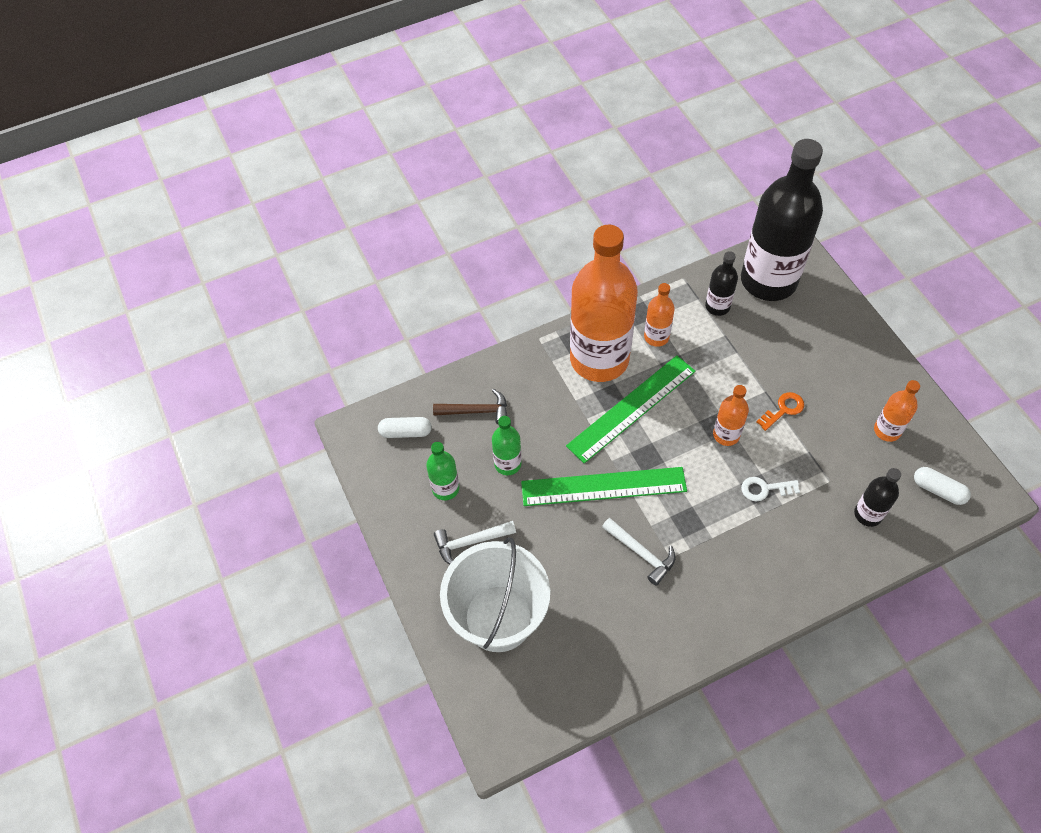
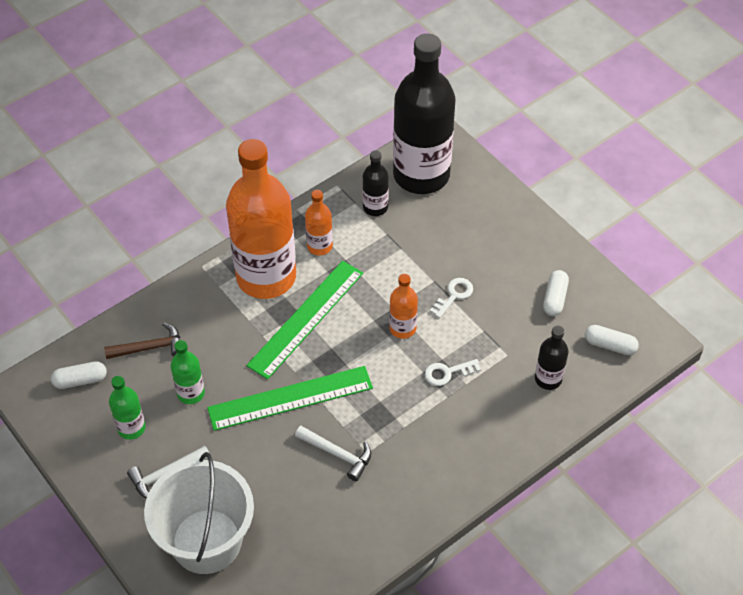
camera: 15 degrees left, 5 degrees down
(783, 410) = (454, 295): orange key -> white key
(887, 430) = (555, 298): orange bottle -> white capsule

